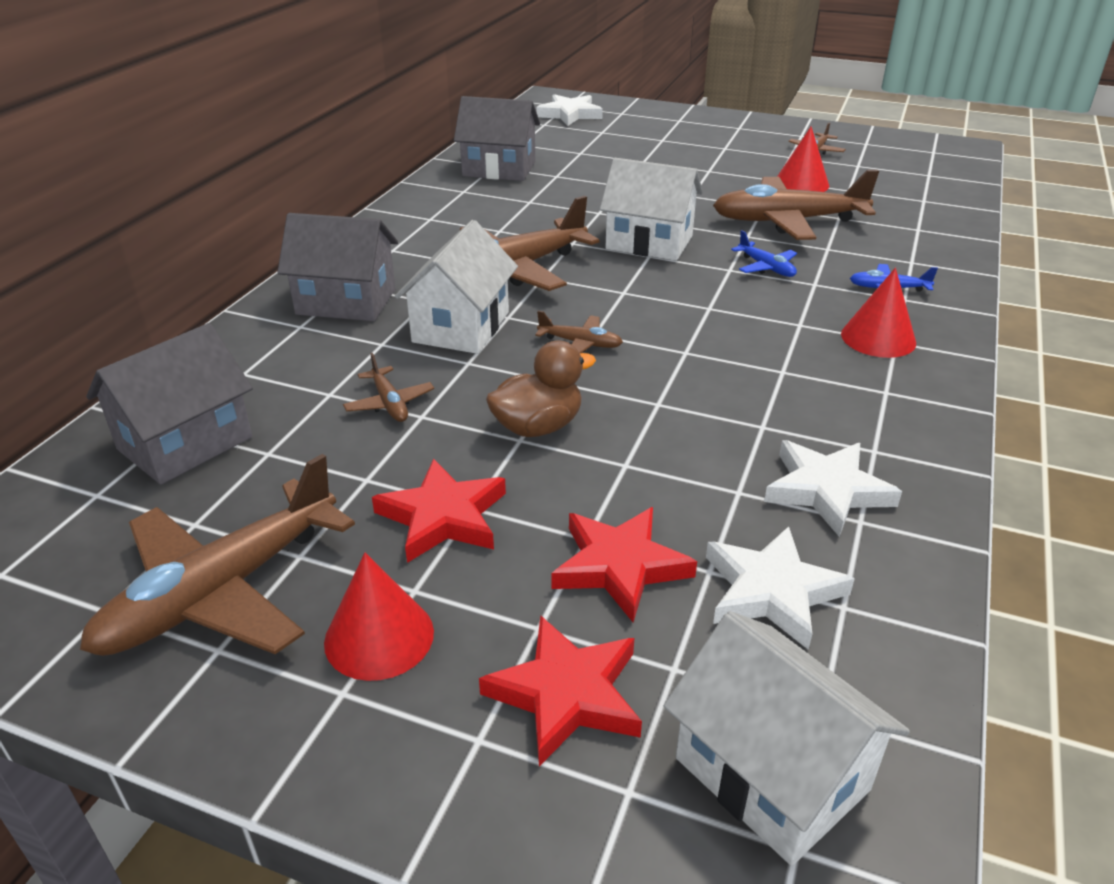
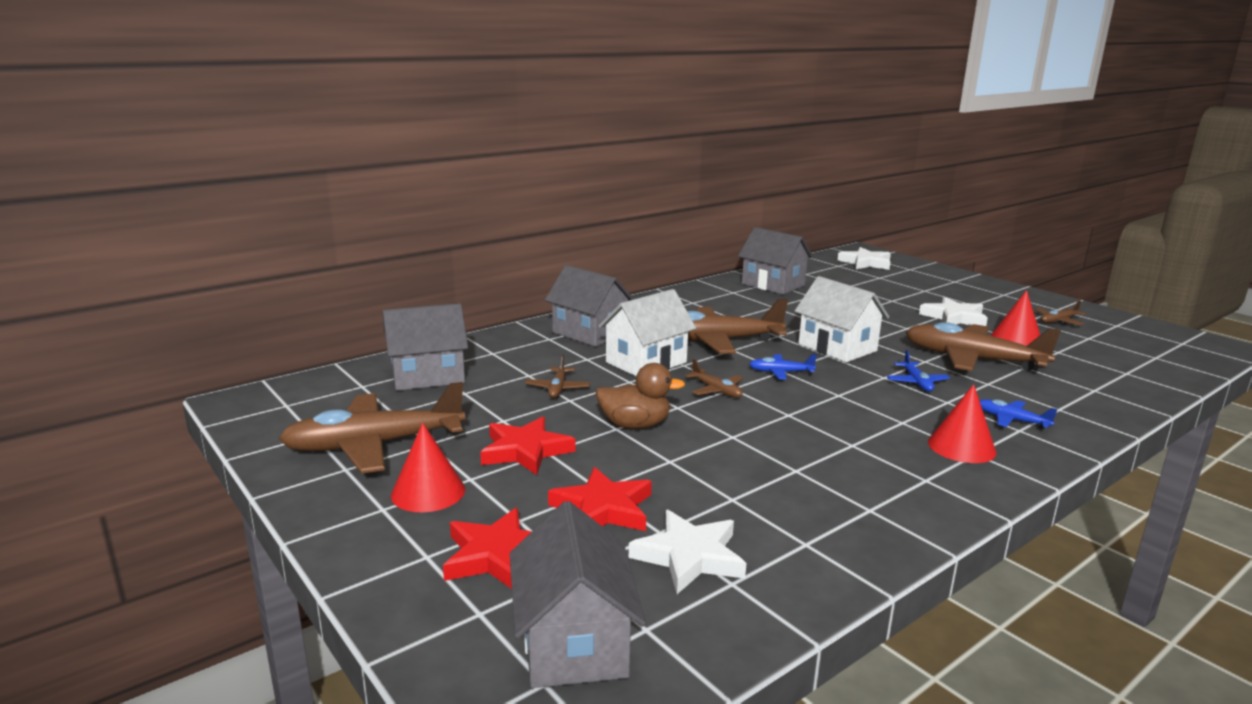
camera: 30 degrees right, 15 degrees down
(624, 295) = (780, 372): none -> blue plane
(771, 773) = (574, 642): white house -> grey house
(827, 490) = (800, 519): white star -> white star (954, 317)

